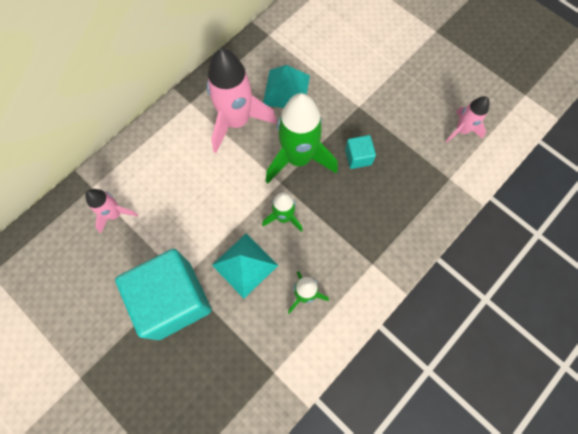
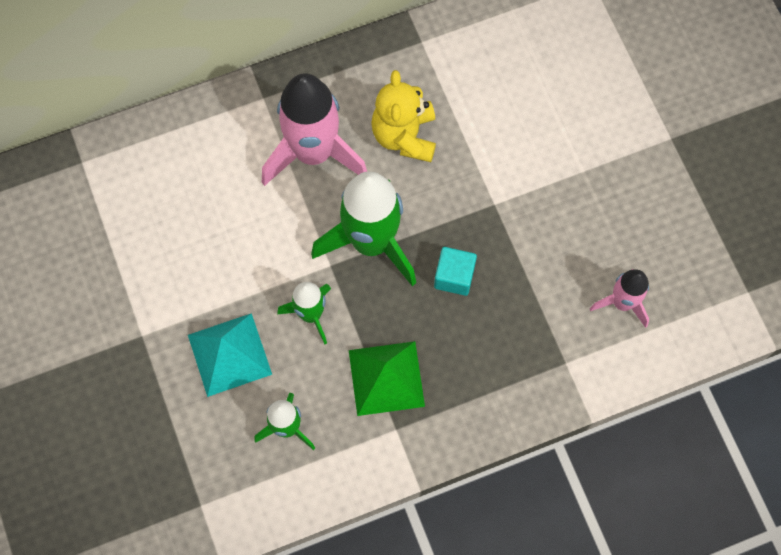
camera: 25 degrees right, 0 degrees up
(115, 214) = (96, 212): pink rocket -> none
(173, 300) = (119, 357): turquoise cube -> none
(286, 90) = (404, 136): turquoise pyramid -> yellow teddy bear
(350, 235) = (386, 378): none -> green pyramid

